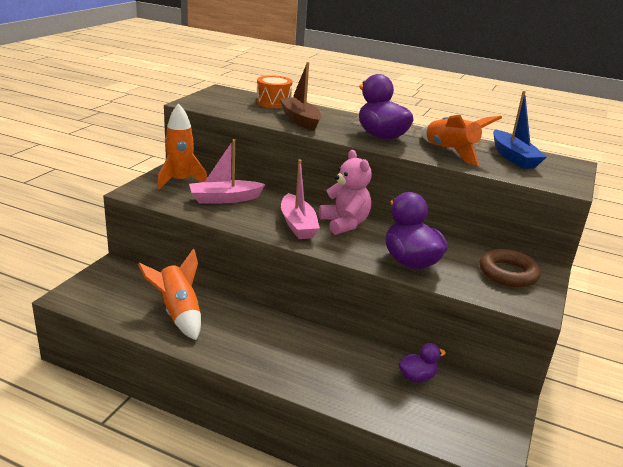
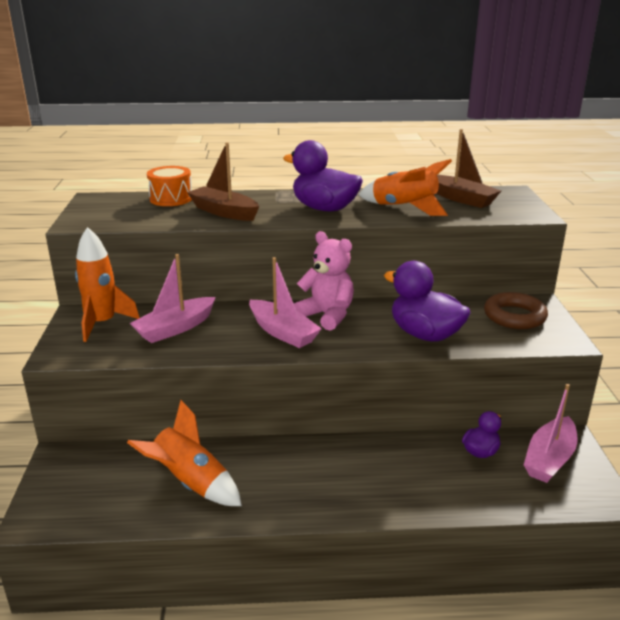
camera: 25 degrees left, 0 degrees up
(474, 406) = (549, 459): none -> pink boat
(513, 157) = (461, 199): blue boat -> brown boat

